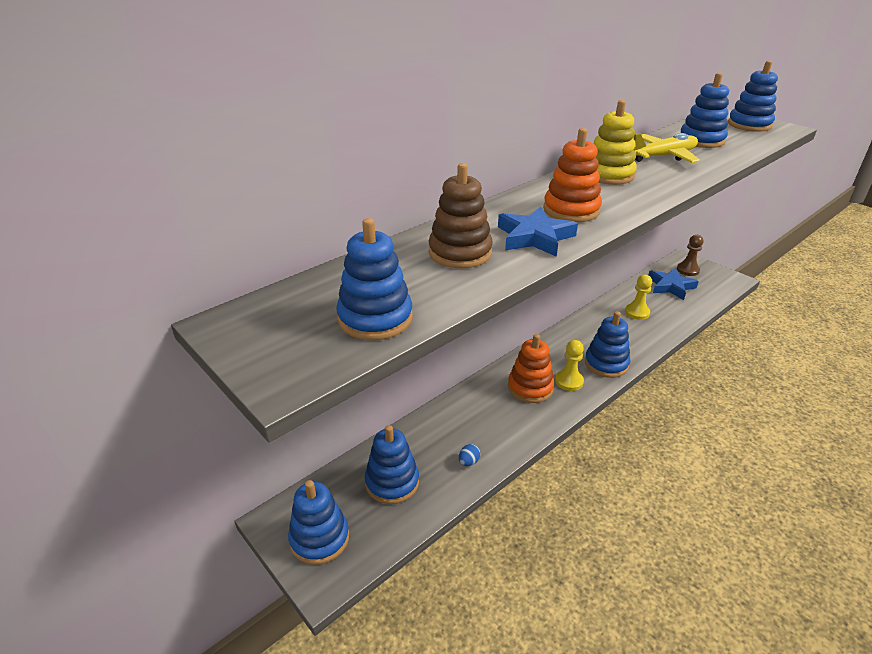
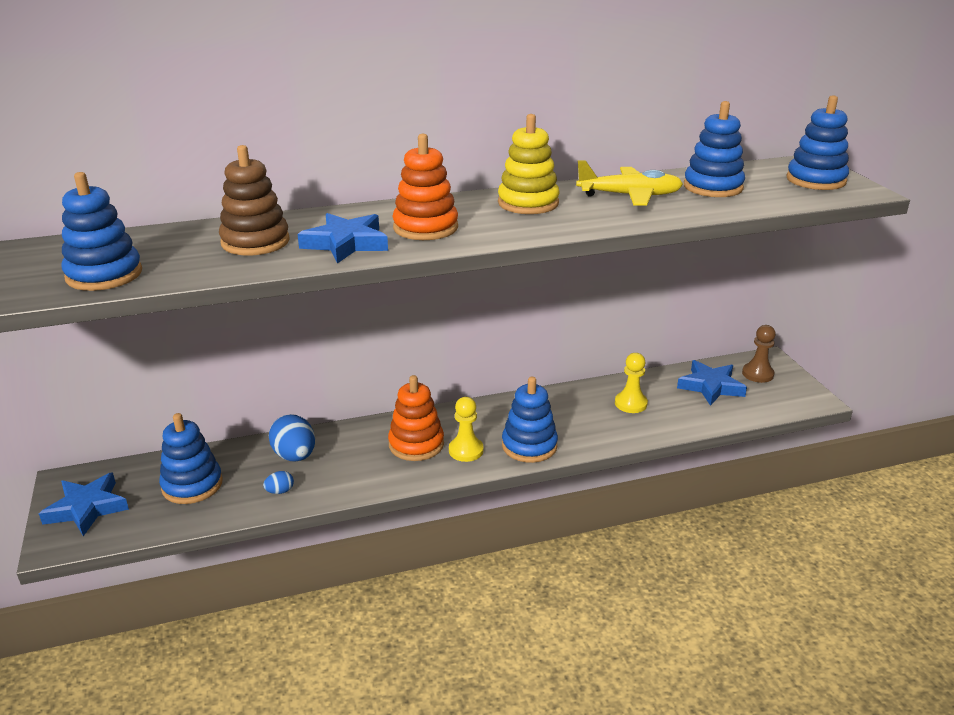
camera: 25 degrees right, 5 degrees down
(319, 538) = (87, 508): blue stacking toy -> blue star
(450, 428) = (295, 456): none -> blue egg

